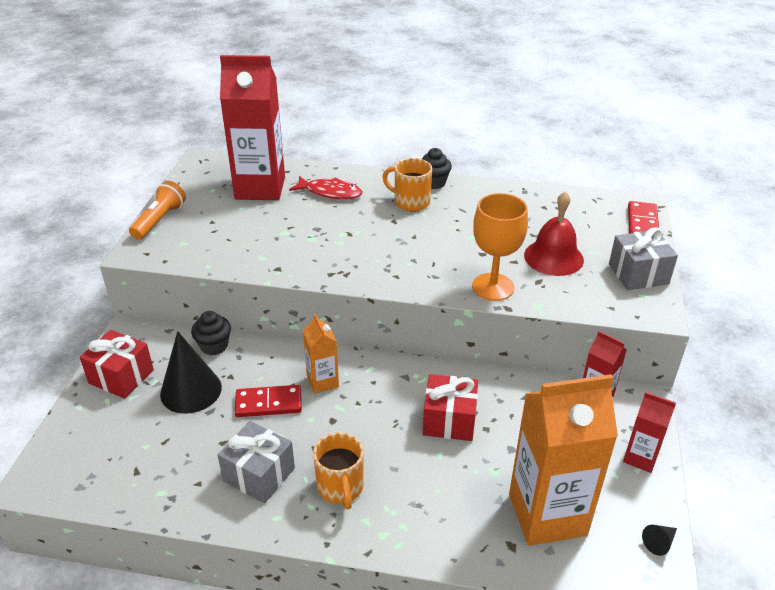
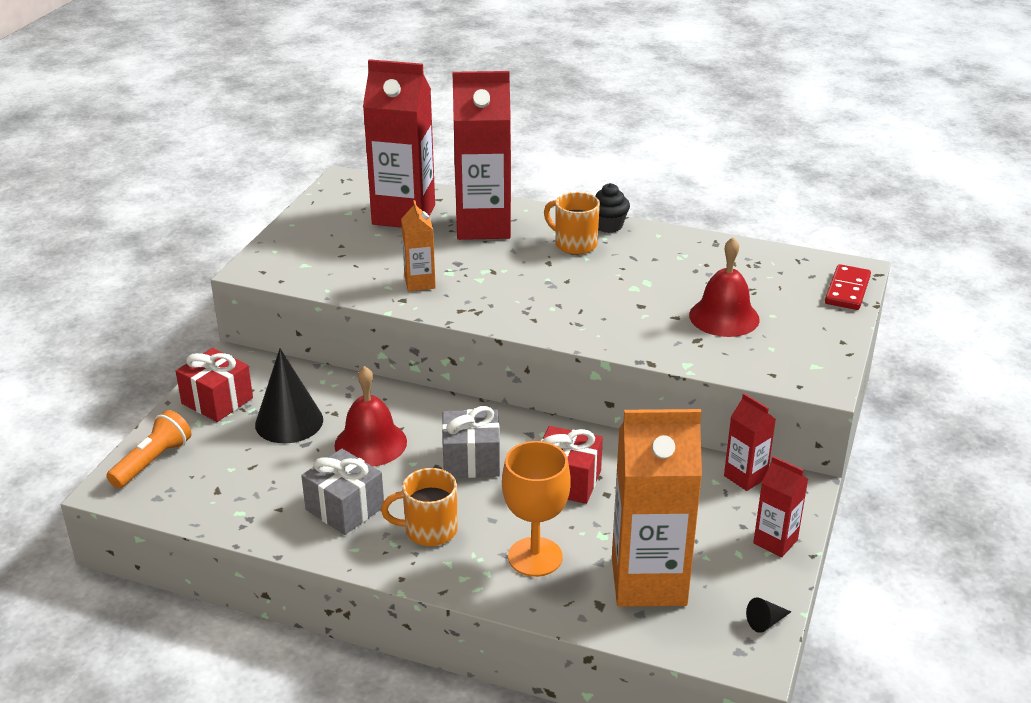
camera: 10 degrees right, 5 degrees down
(160, 220) = (284, 239): orange flashlight -> orange flashlight (153, 461)
(214, 346) = (323, 381): black cupcake -> none
(268, 403) = (370, 443): red domino -> red bell
(322, 382) = (435, 429): orange carton -> orange carton (420, 283)
(330, 192) = (483, 226): red fish -> red carton
(340, 488) = (429, 530): orange mug -> orange mug turned 90 degrees clockwise
(493, 287) = (641, 340): orange goblet -> orange goblet (535, 557)
(638, 274) = (819, 343): grey gift -> grey gift (471, 460)

